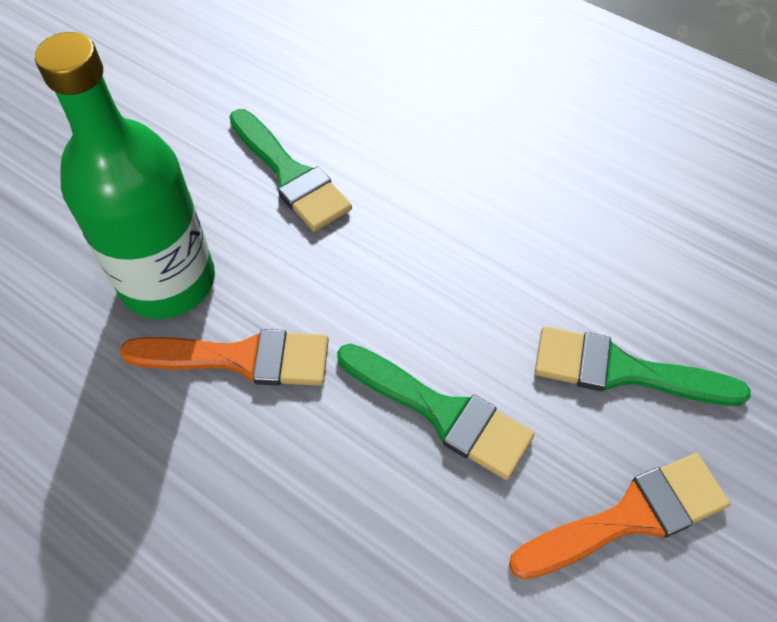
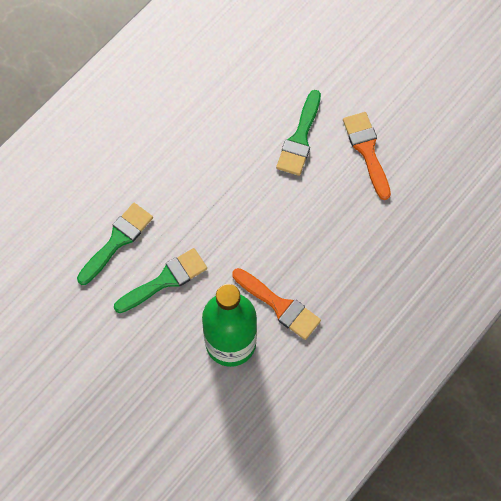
camera: 85 degrees left, 10 degrees up
(241, 358) = (279, 305): orange brush -> orange brush turned 120 degrees clockwise
(441, 412) = (315, 218): green brush -> green brush (117, 241)

